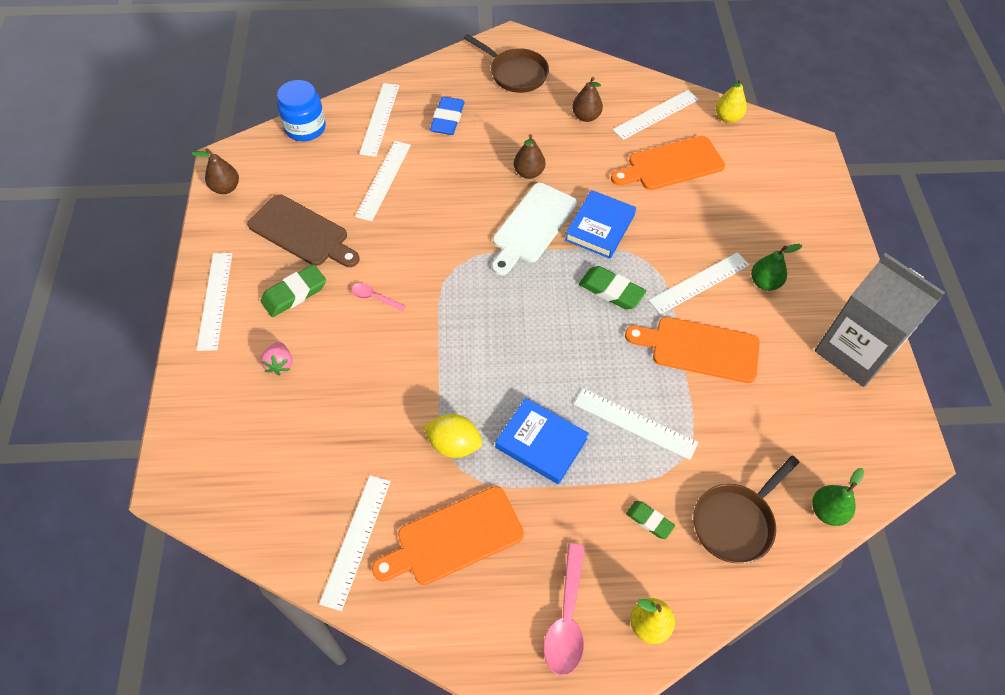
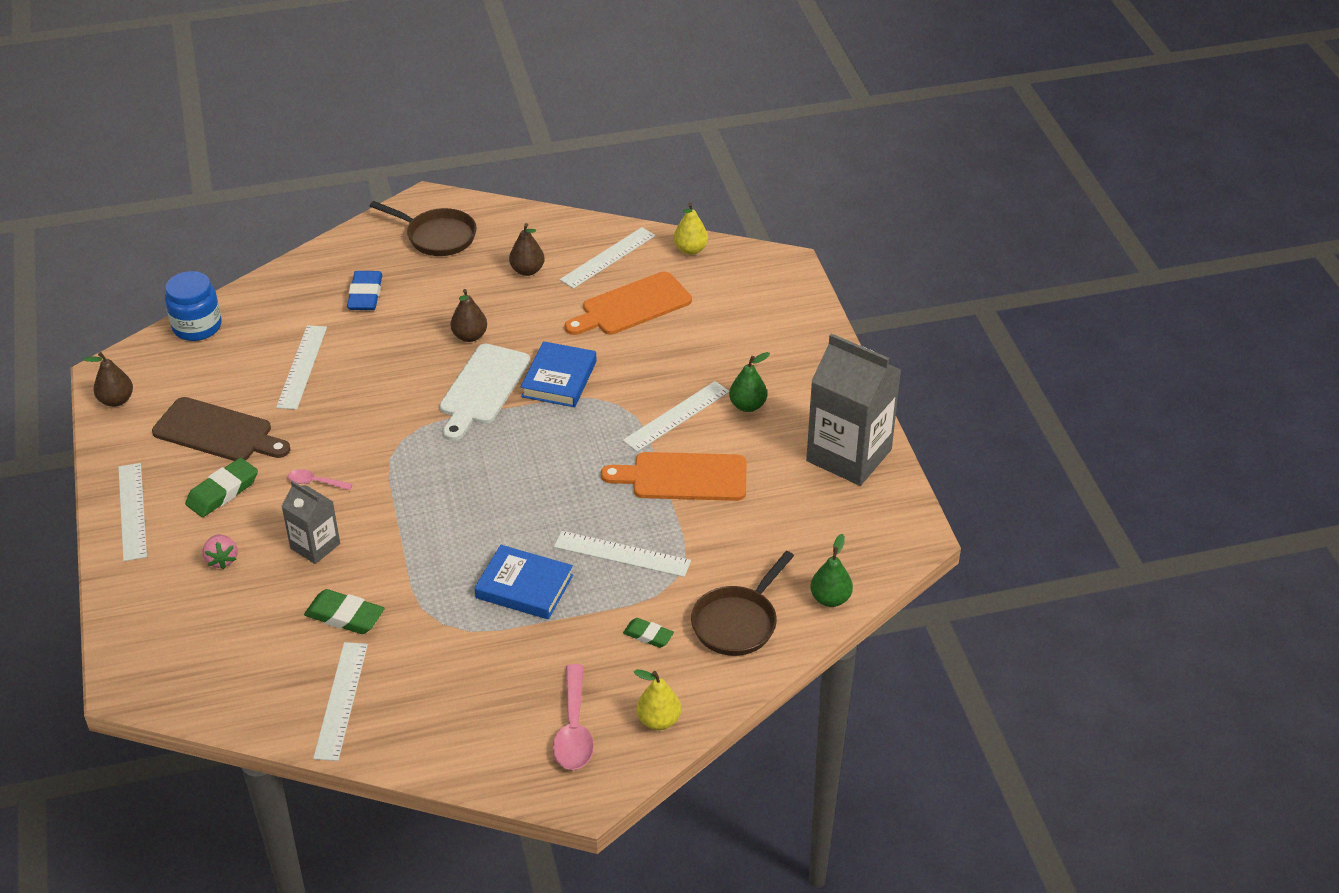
camera: 10 degrees left, 15 degrees down
(362, 364) = (315, 546): none -> grey carton
(379, 119) = (284, 305): white ruler -> none
(454, 444) = (430, 602): yellow lemon -> none
(454, 537) = (445, 682): orange cutting board -> none
(611, 291) = (580, 437): green eraser -> green eraser (345, 616)

